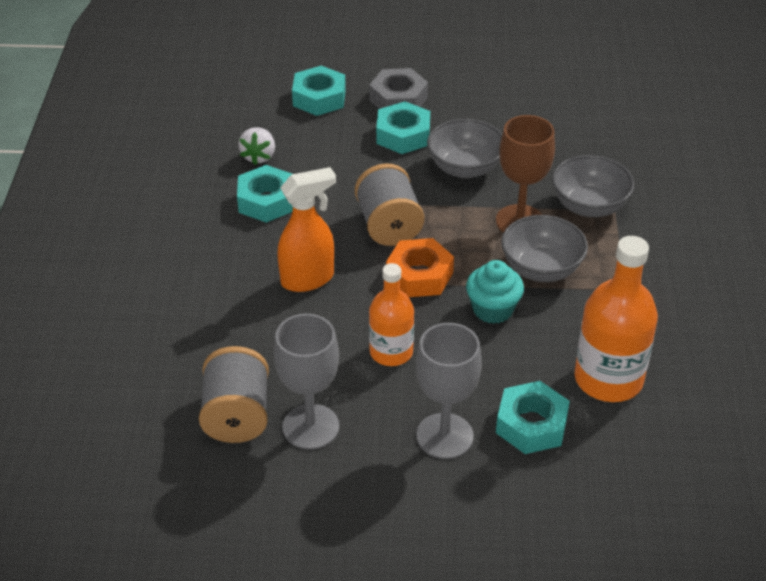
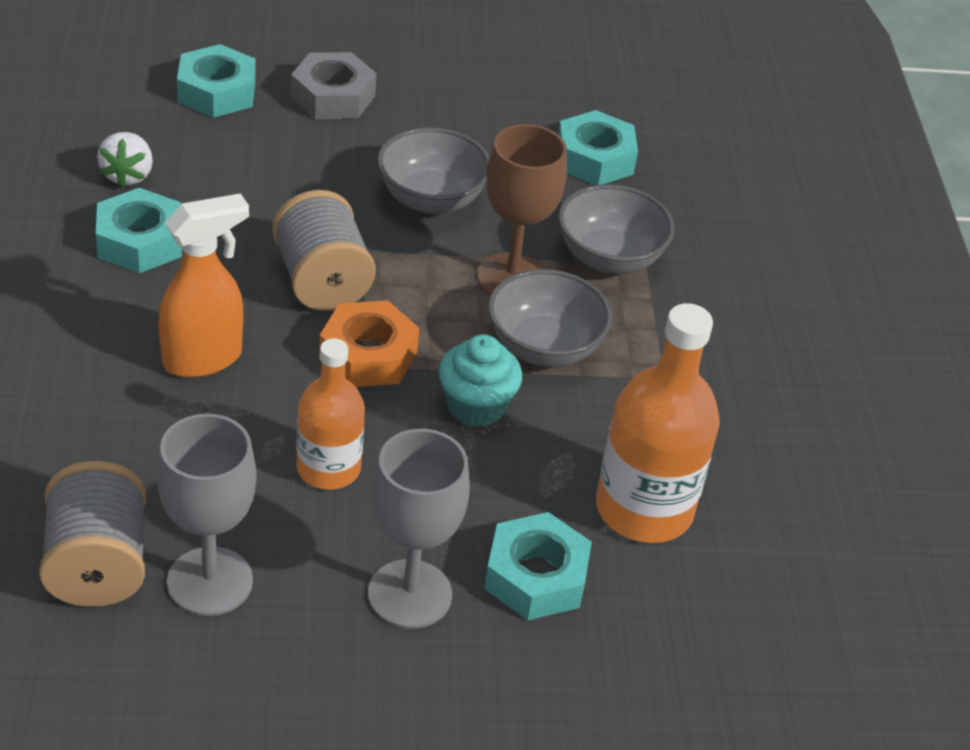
camera: 10 degrees left, 0 degrees up
(403, 135) = (340, 149): turquoise nut -> turquoise nut (594, 159)

